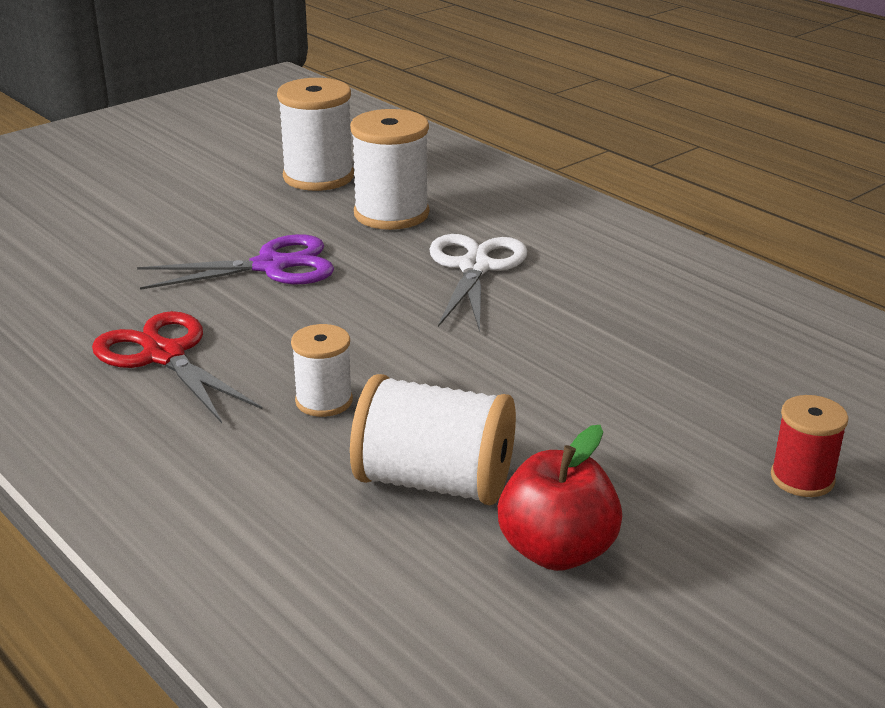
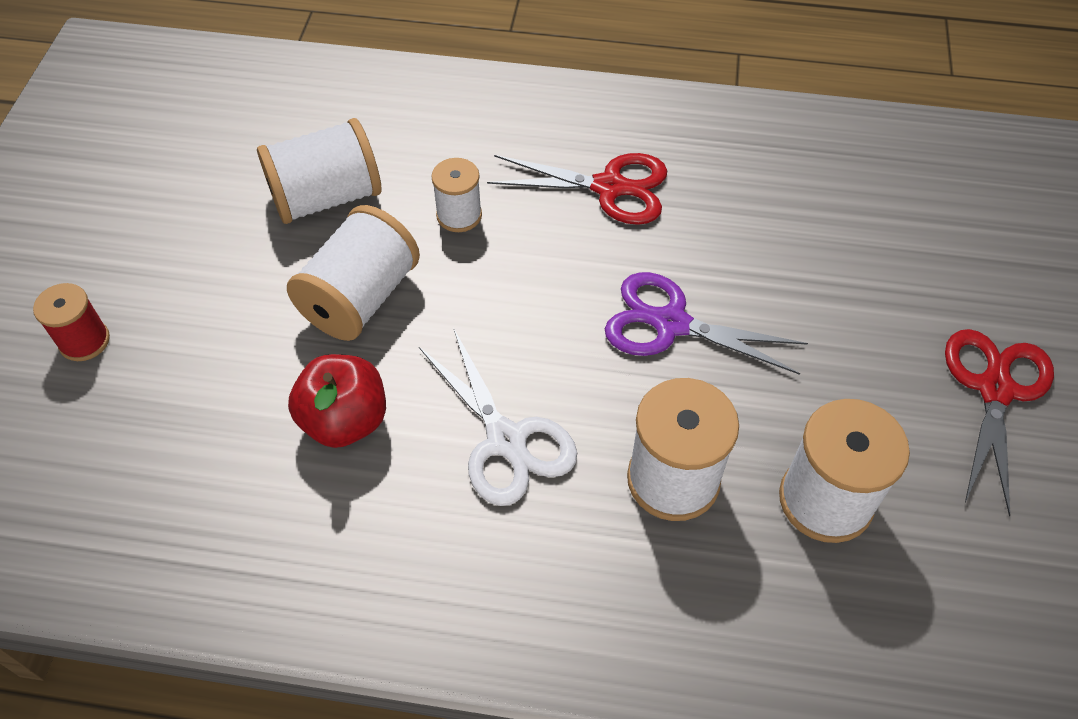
camera: 140 degrees right, 25 degrees up
(143, 168) = (995, 389): none -> red scissors
(271, 266) = (670, 323): purple scissors -> purple scissors turned 75 degrees clockwise
(492, 386) = (360, 298): none -> white spool
(557, 551) = (217, 194): red apple -> red apple (345, 420)

